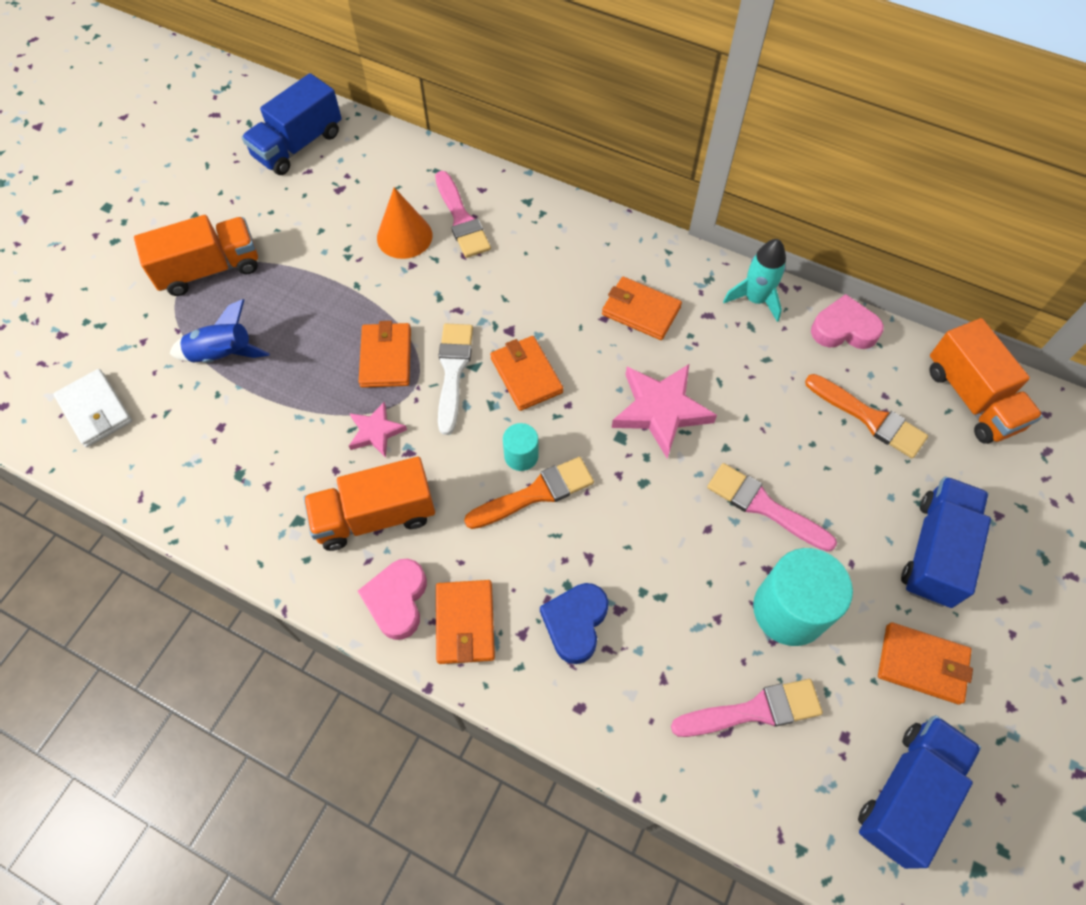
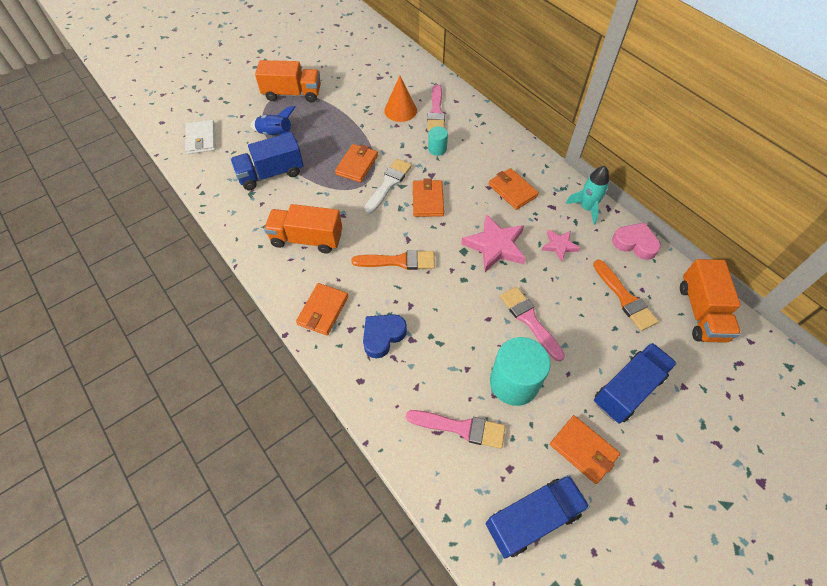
camera: 25 degrees right, 5 degrees down
(298, 145) = (370, 51): blue truck -> blue truck (271, 174)
(376, 432) = (331, 198): pink star -> pink star (559, 246)
(397, 600) = (294, 284): pink heart -> none
(521, 456) = (401, 239): turquoise cylinder -> turquoise cylinder (437, 149)

